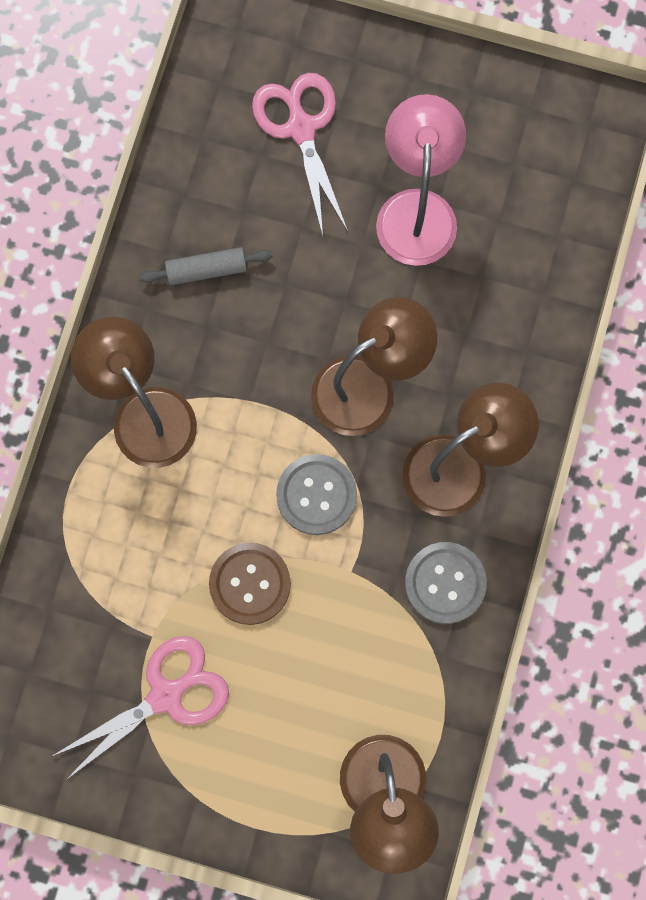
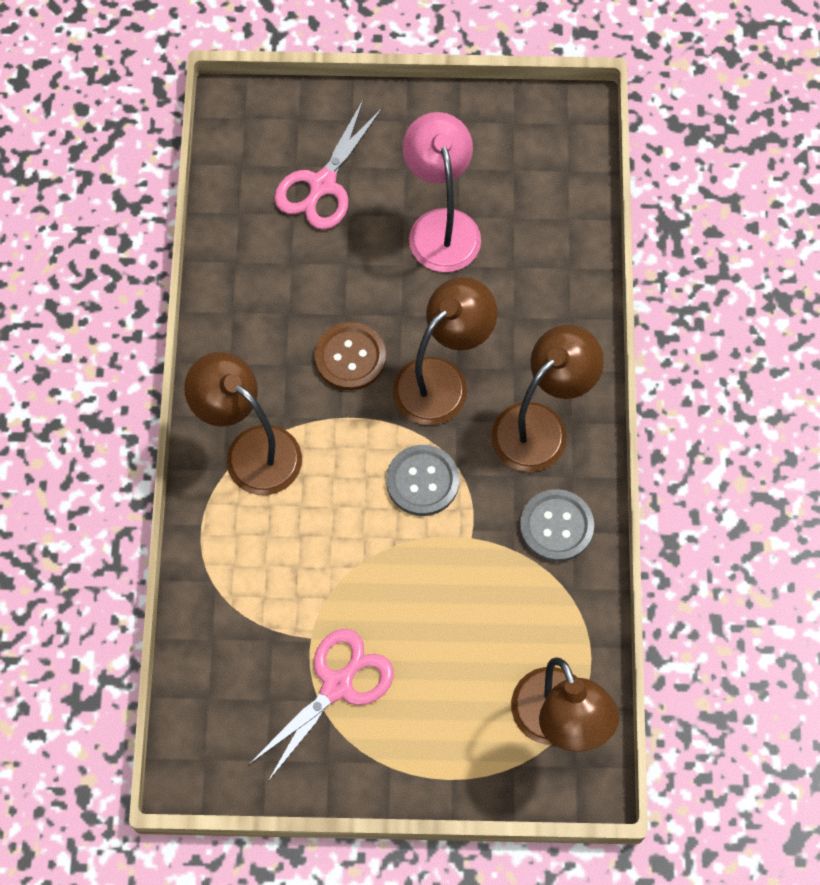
camera: 15 degrees left, 10 degrees down
(206, 270) = (272, 318): grey rolling pin -> none
(250, 584) = (385, 571): brown button -> brown button (350, 357)
(301, 128) = (322, 184): pink scissors -> pink scissors turned 120 degrees counterclockwise

